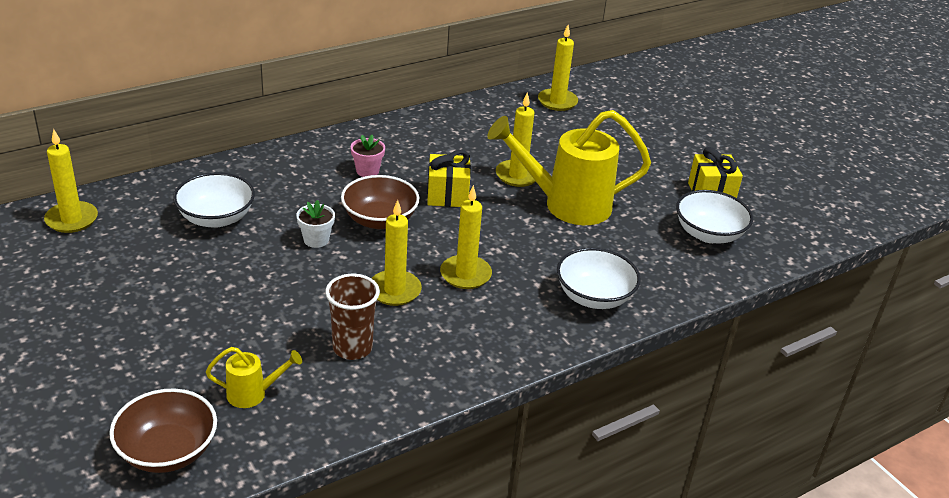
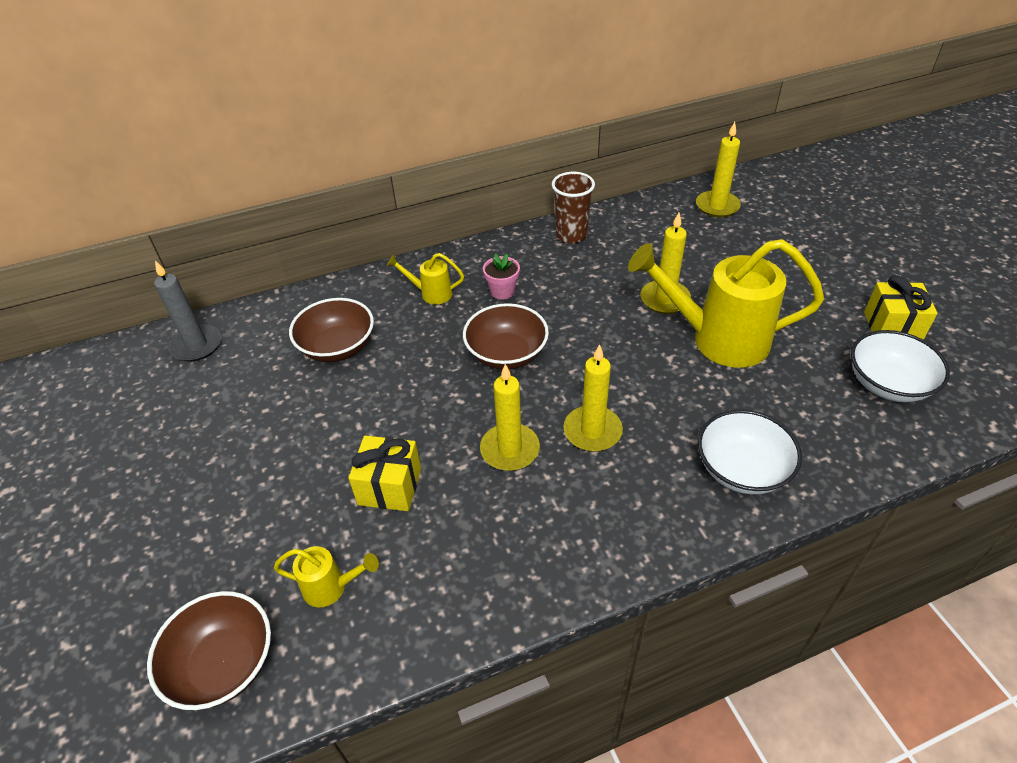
camera: 15 degrees right, 10 degrees up
(71, 219) = (197, 345): yellow candle -> grey candle
(216, 218) = (337, 347): white bowl -> brown bowl
(299, 173) = (431, 293): none -> yellow watering can
(316, 240) = (435, 378): white flower pot -> none
(352, 348) = (451, 528): brown cup -> brown cup (571, 235)
(447, 195) = (584, 323): yellow gift -> yellow gift (390, 486)

